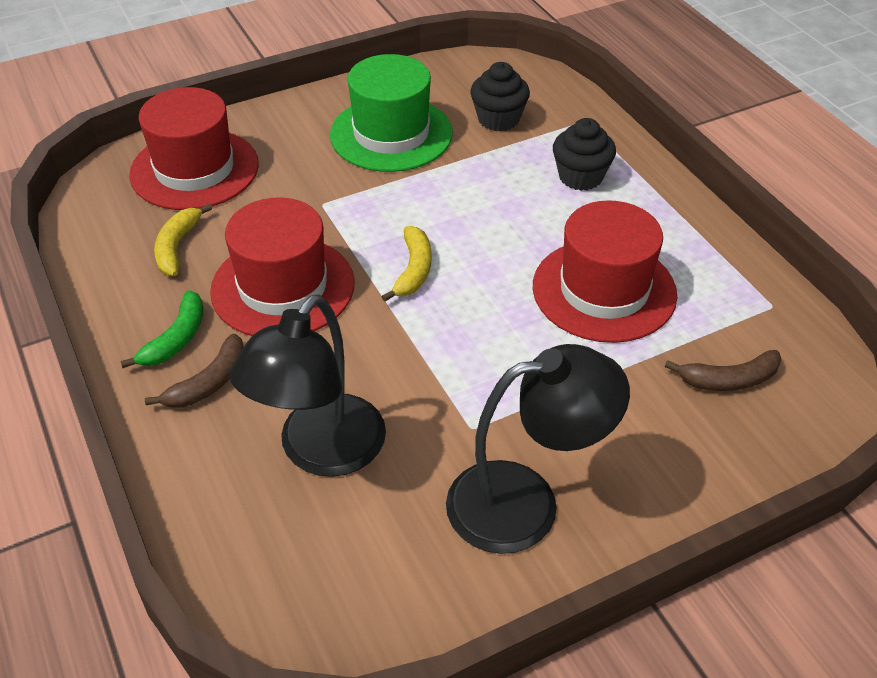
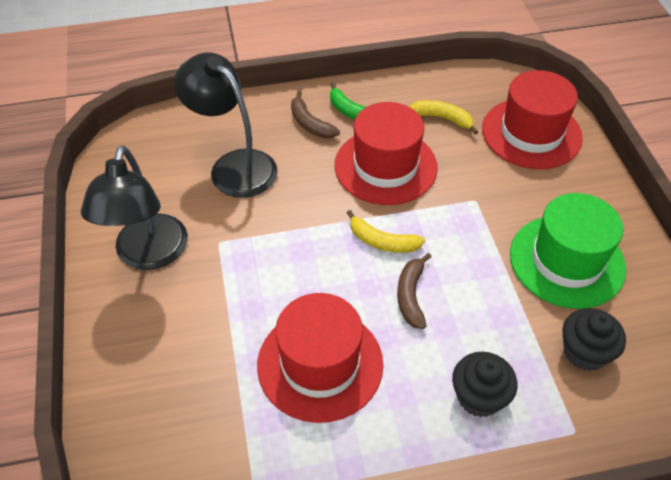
camera: 105 degrees right, 5 degrees up
(729, 380) = (190, 420): brown banana -> brown banana (411, 296)

